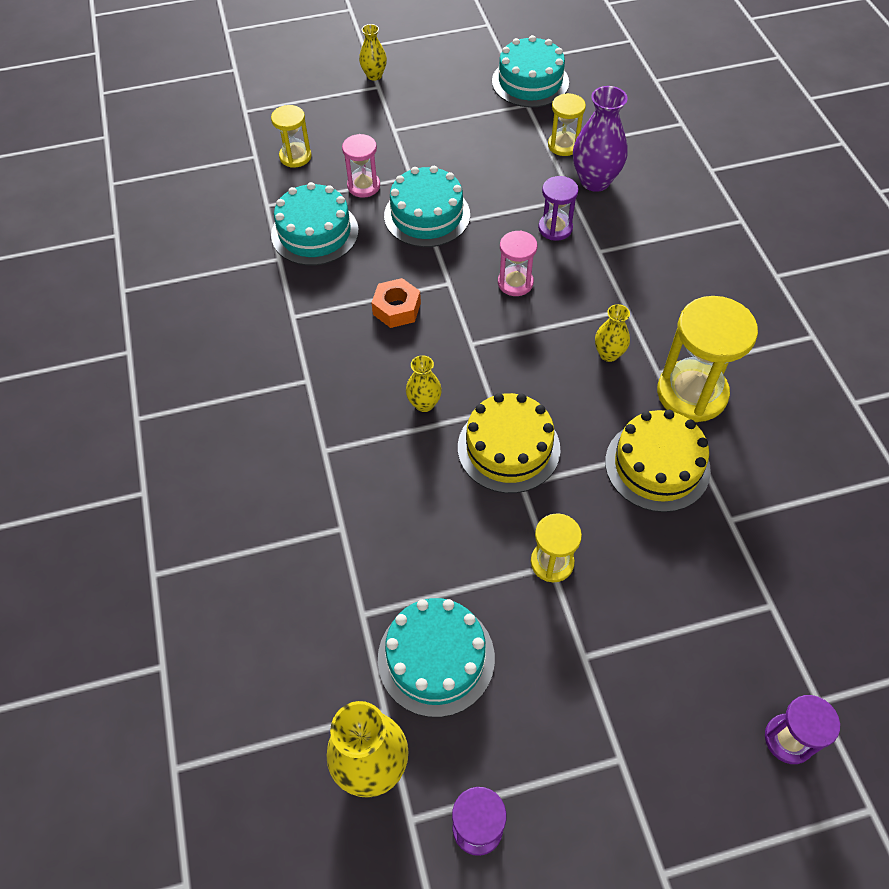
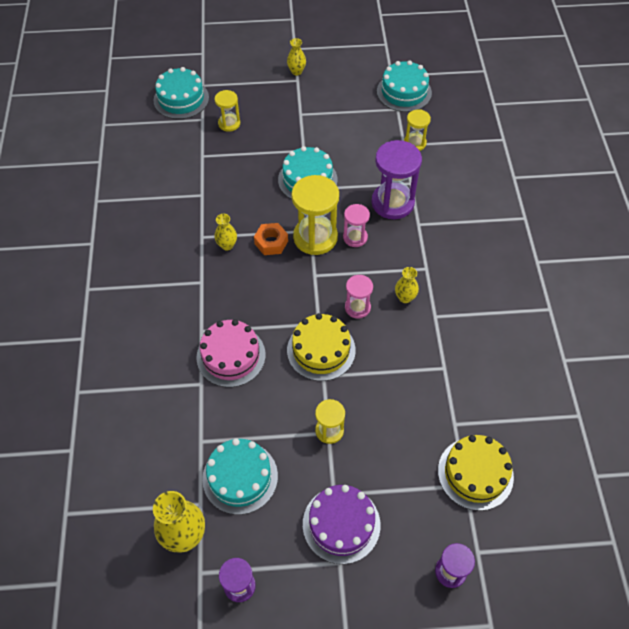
camera: 10 degrees right, 0 degrees up
(315, 232) = (229, 180): turquoise cake -> turquoise cake (181, 99)
(363, 186) = (270, 152): pink hourglass -> pink hourglass (357, 307)
(377, 479) = (231, 356): none -> pink cake
(424, 404) = (273, 311): yellow vase -> yellow vase (227, 245)
(555, 228) = (392, 203): purple hourglass -> purple hourglass, size x1.81
(595, 181) = (429, 173): purple vase -> none
(607, 700) = (341, 524): none -> purple cake
(657, 465) = (416, 379): yellow cake -> yellow cake (475, 473)
(692, 393) = (453, 334): yellow hourglass -> yellow hourglass (315, 237)

